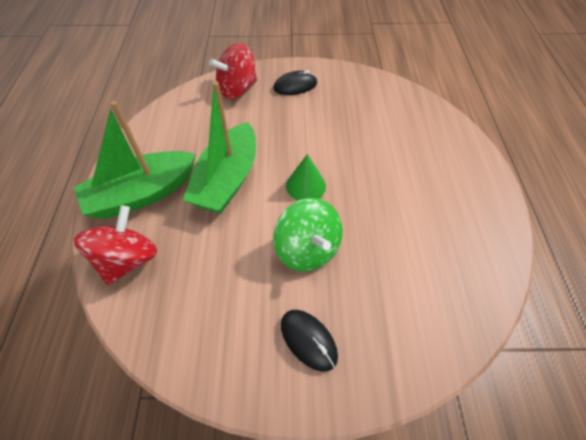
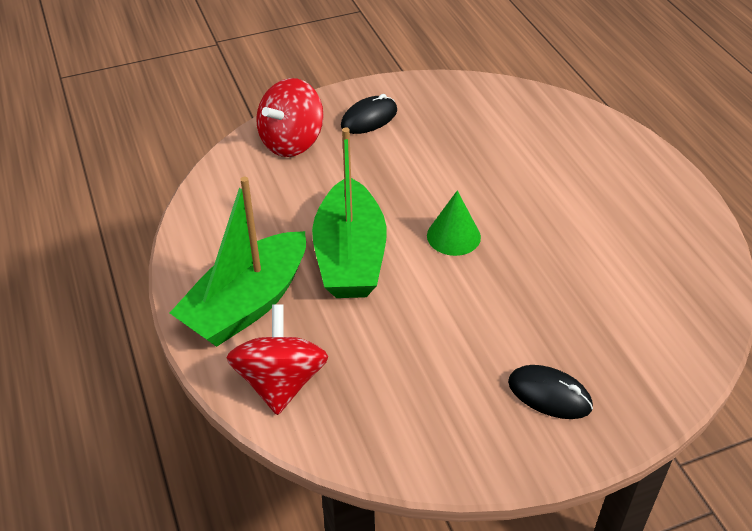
camera: 20 degrees left, 10 degrees down
(307, 249) = (496, 305): green spinning top -> none

